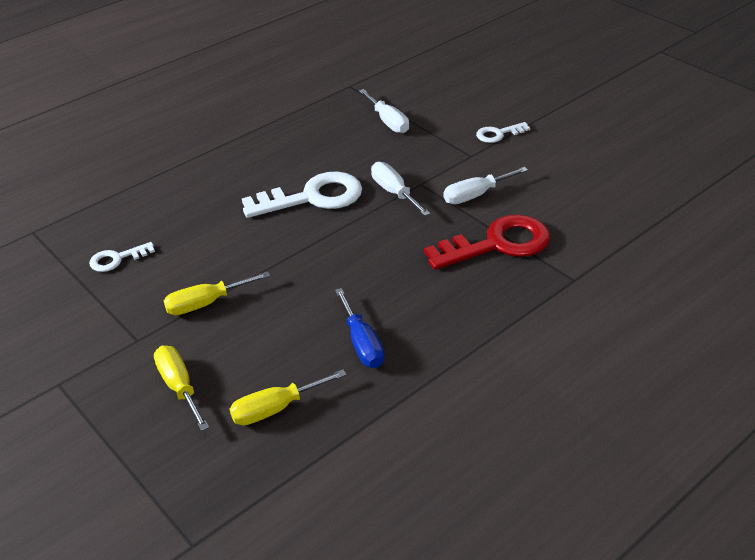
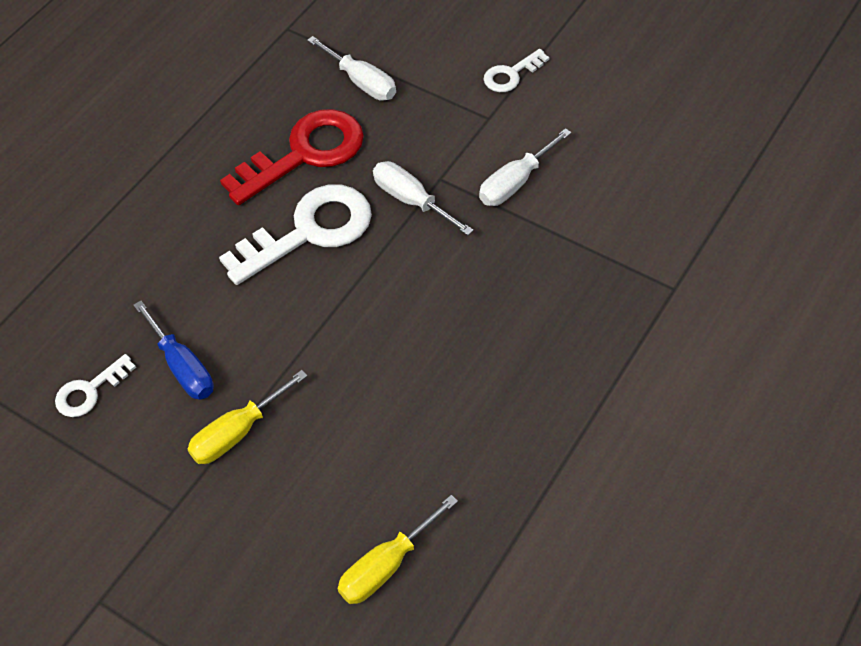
camera: 15 degrees left, 15 degrees up
(179, 387) = (255, 565): yellow screwdriver -> none
(362, 343) = (454, 445): blue screwdriver -> blue screwdriver (182, 367)
(498, 244) = (567, 255): red key -> red key (305, 154)

